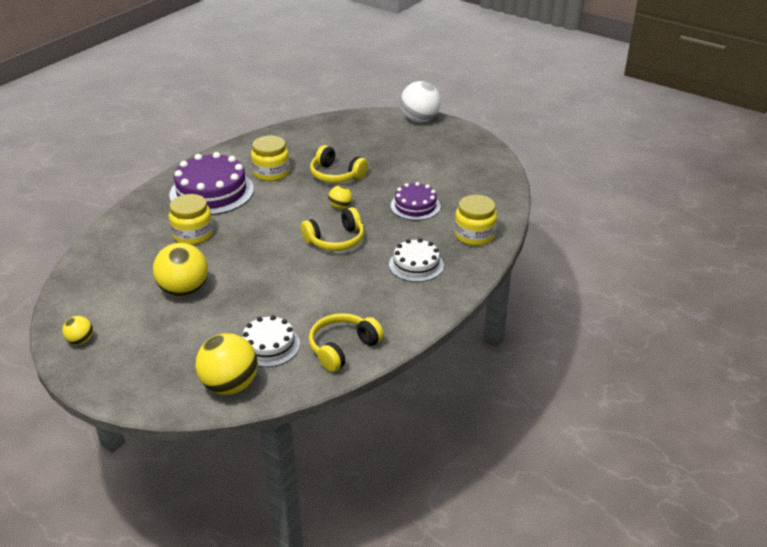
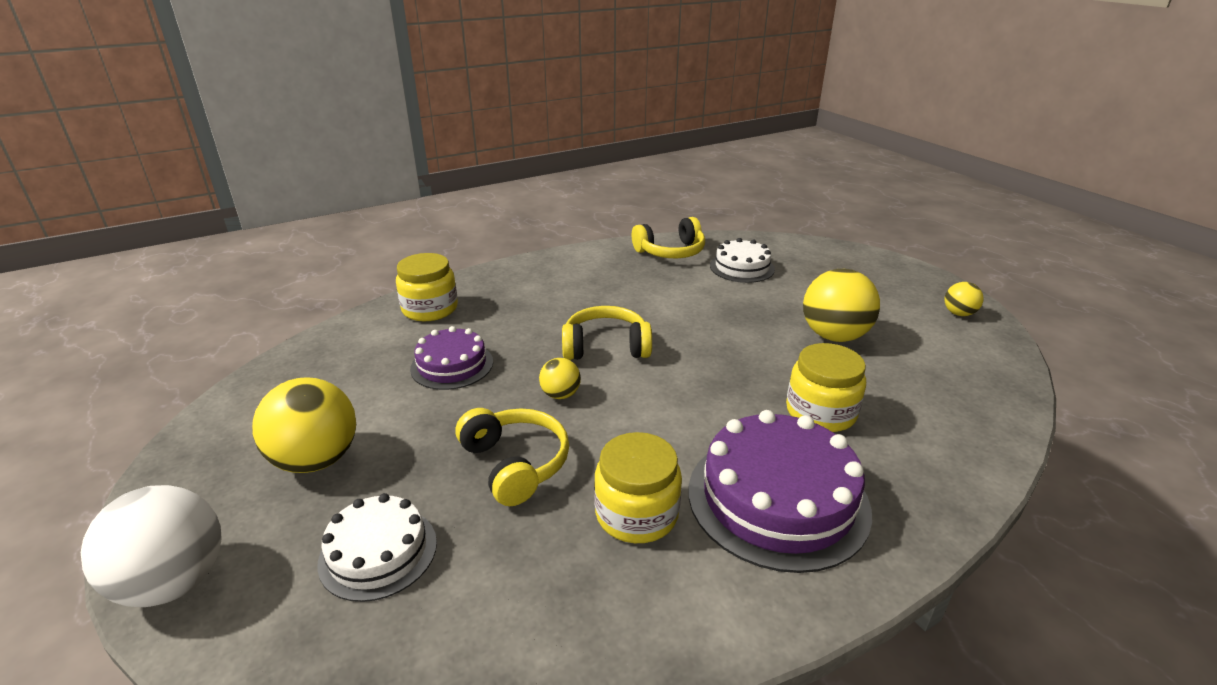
camera: 155 degrees left, 5 degrees down
(230, 385) = (788, 250): yellow ball -> yellow ball (316, 460)
(416, 265) = (534, 296): white cake -> white cake (378, 552)

